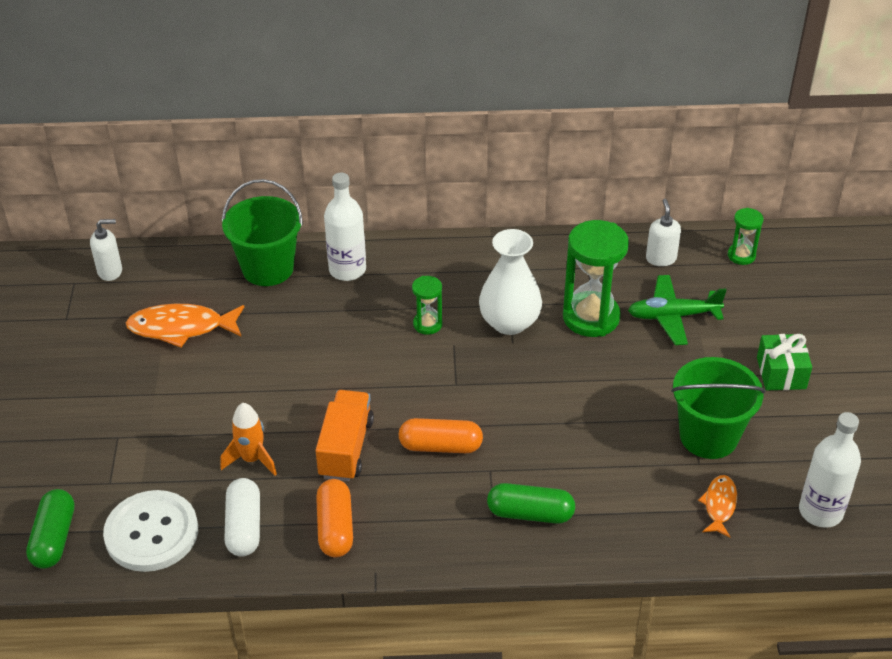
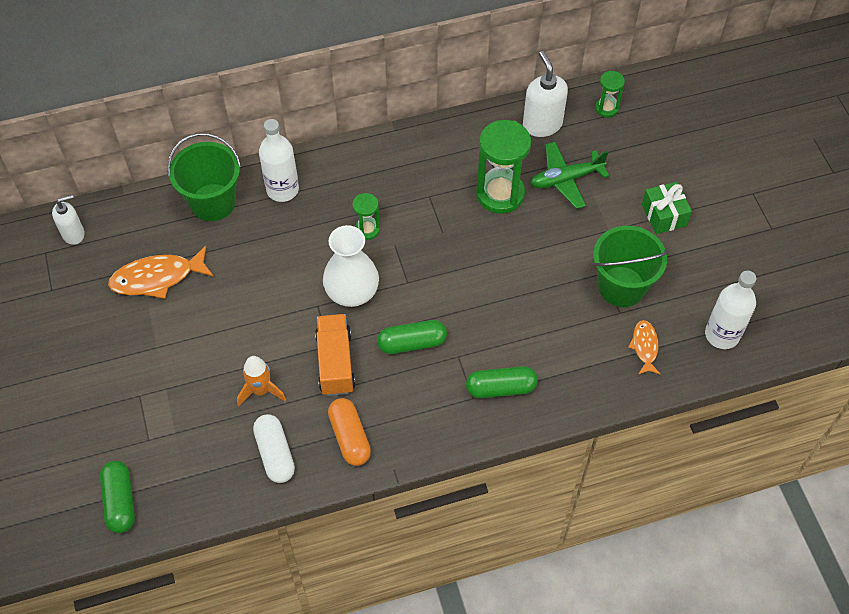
camera: 15 degrees left, 15 degrees up
(151, 533) = (200, 477): white button -> none
(440, 446) = (412, 343): orange capsule -> green capsule
(509, 322) = (434, 213): white vase -> white vase (352, 292)
(661, 258) = (542, 124): white soap dispenser -> white soap dispenser, size x1.55

